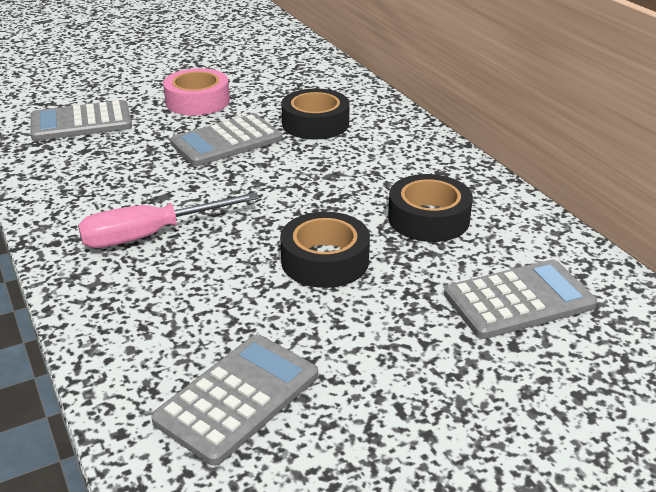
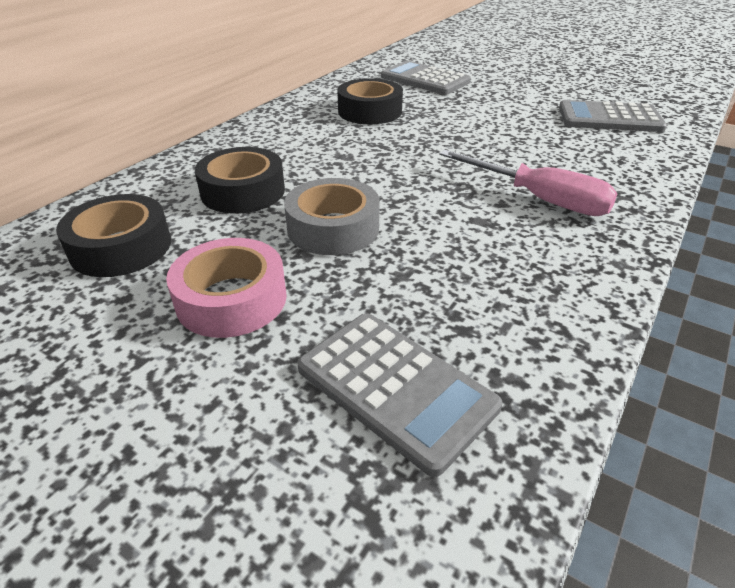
camera: 120 degrees left, 5 degrees up
(227, 141) = (333, 228): grey calculator -> grey tape
(325, 260) = (465, 128): black tape -> black tape (121, 247)

